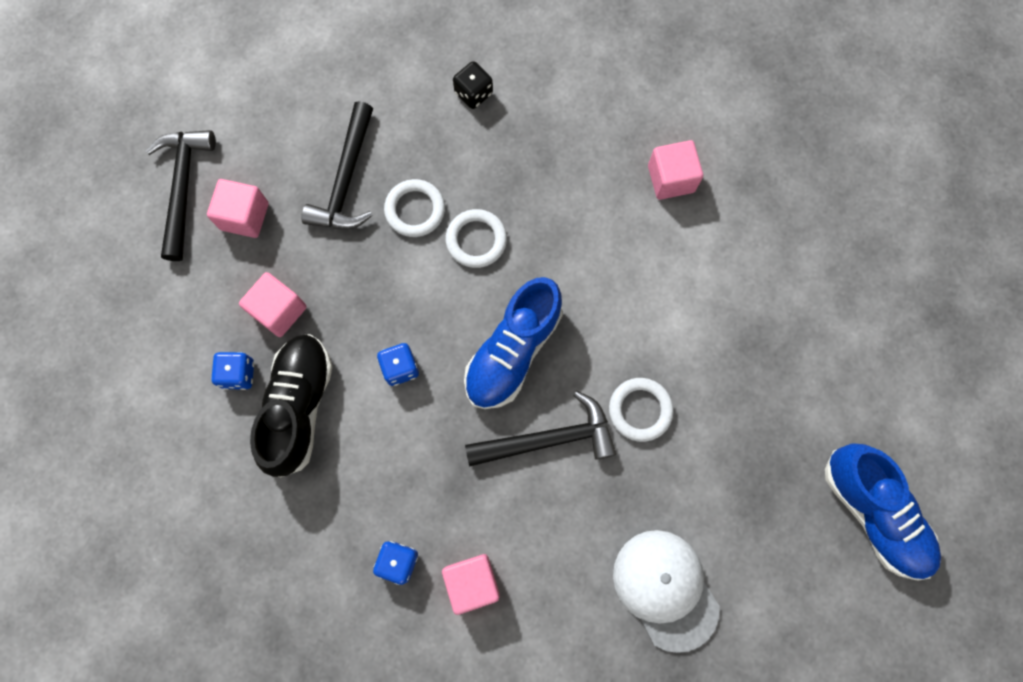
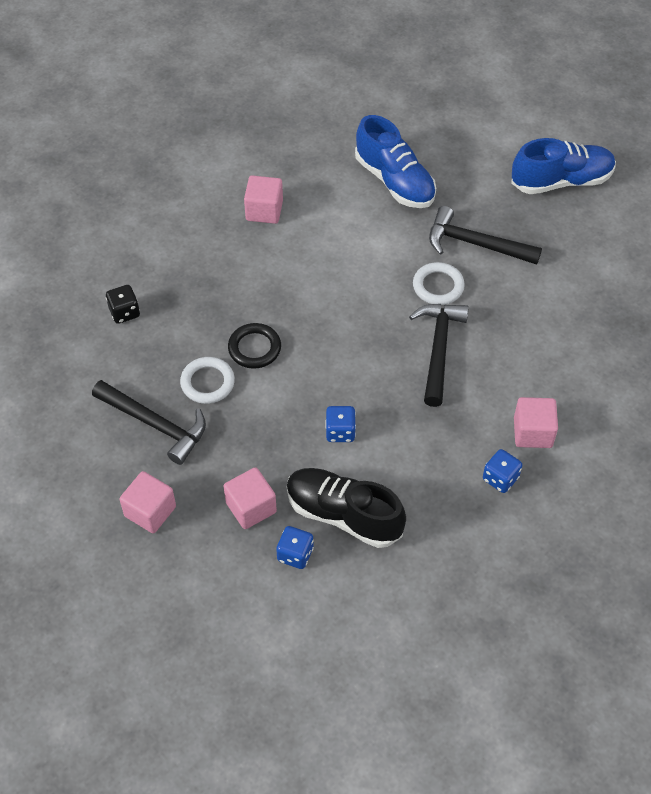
camera: 70 degrees left, 20 degrees down
(183, 188) = (97, 554): black hammer -> black hammer (476, 244)
(476, 240) = (254, 348): white ring -> black ring
(513, 351) = (359, 351): blue shoe -> blue shoe (395, 181)
(665, 589) = (576, 313): white cap -> none

